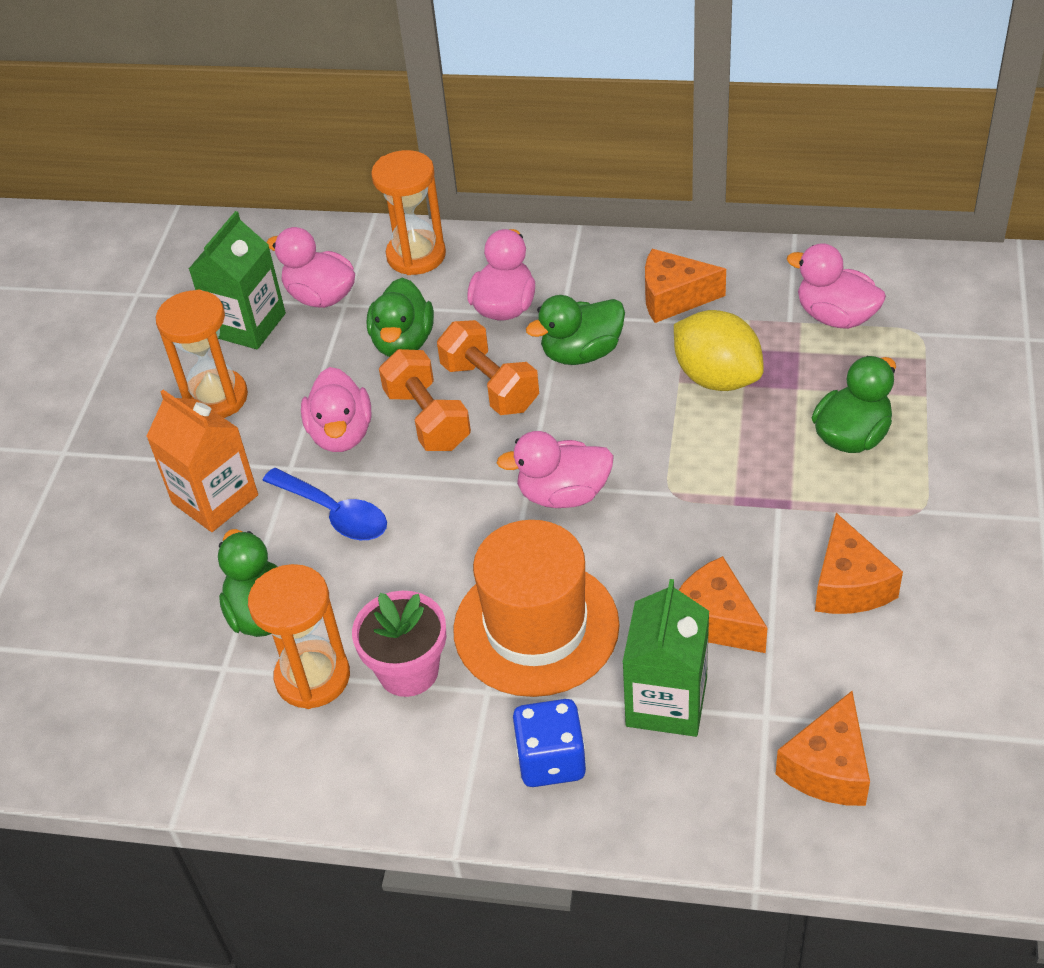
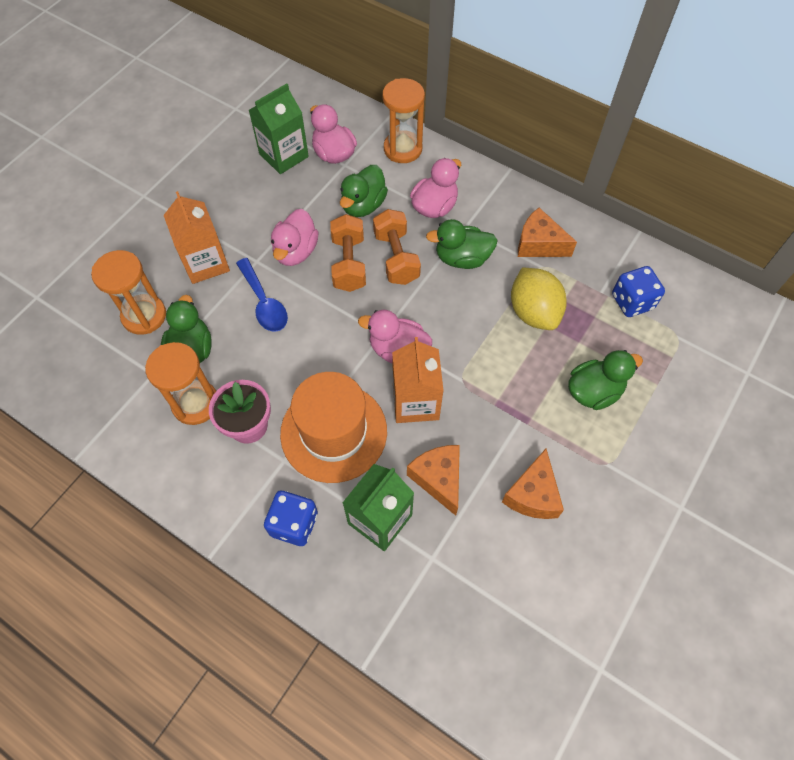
camera: 20 degrees right, 15 degrees up
(216, 398) = (241, 196): orange hourglass -> orange hourglass (144, 316)
(626, 544) = (415, 402): none -> orange carton
(828, 768) = (448, 612): orange cheese -> none
(835, 316) = (632, 302): pink duck -> blue dice

